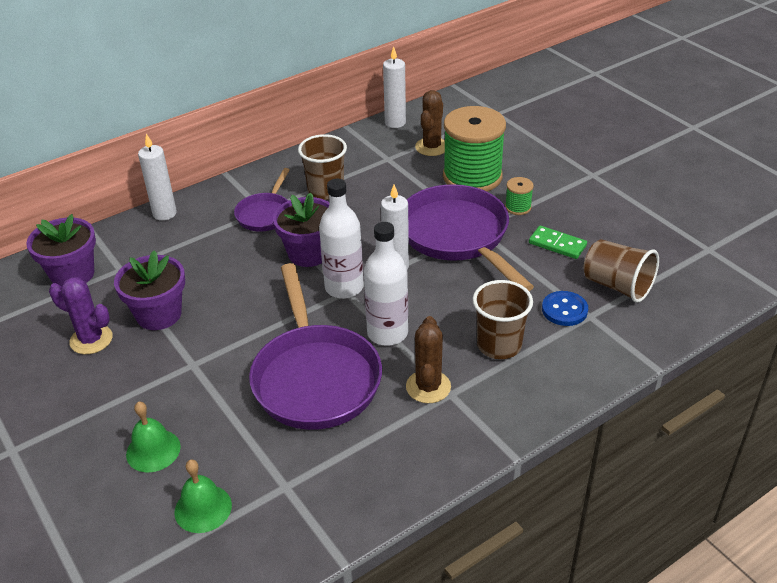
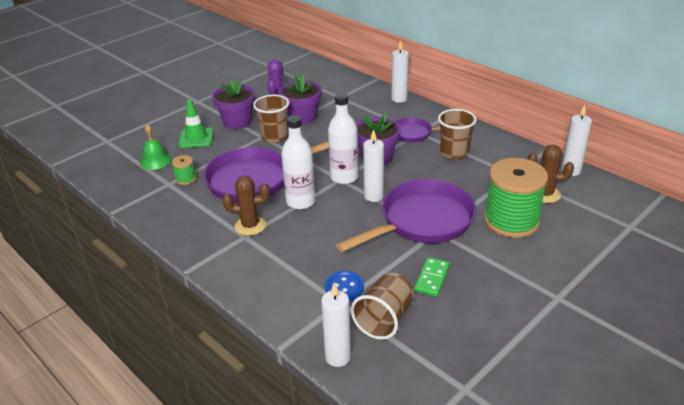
camera: 80 degrees right, 5 degrees down
(72, 274) = (331, 85): purple flower pot -> purple flower pot (237, 121)
(153, 450) = (196, 138): green bell -> green traffic cone
(499, 345) = (296, 254): brown cup -> brown cup (274, 136)
(518, 207) = (477, 251): green spool -> green spool (186, 179)
(672, 325) = (338, 357): none -> white candle

